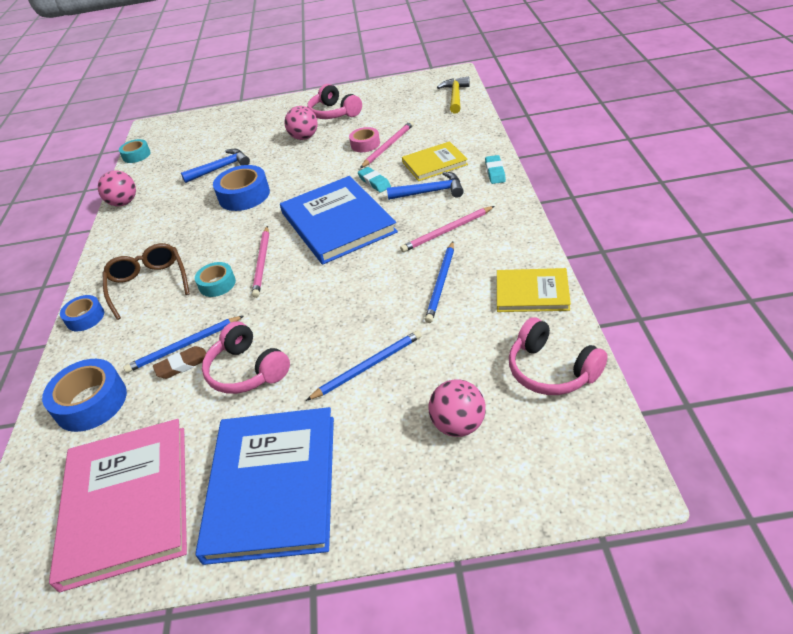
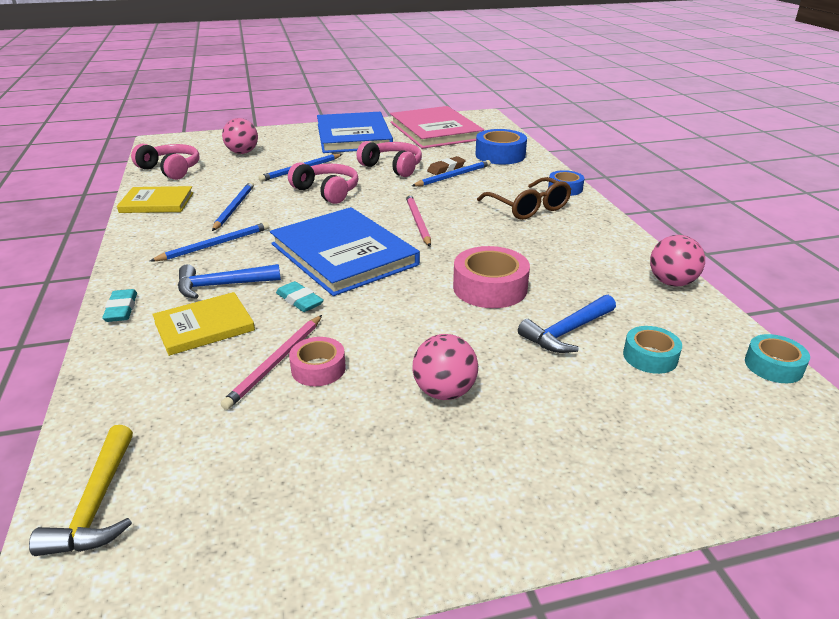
camera: 165 degrees right, 10 degrees down
(217, 284) = (455, 208): turquoise tape -> turquoise tape (650, 357)
(244, 195) = (490, 288): blue tape -> pink tape
(334, 113) = (401, 464): pink headphones -> pink headphones (327, 191)
(447, 231) = (215, 244): pink pencil -> blue pencil

